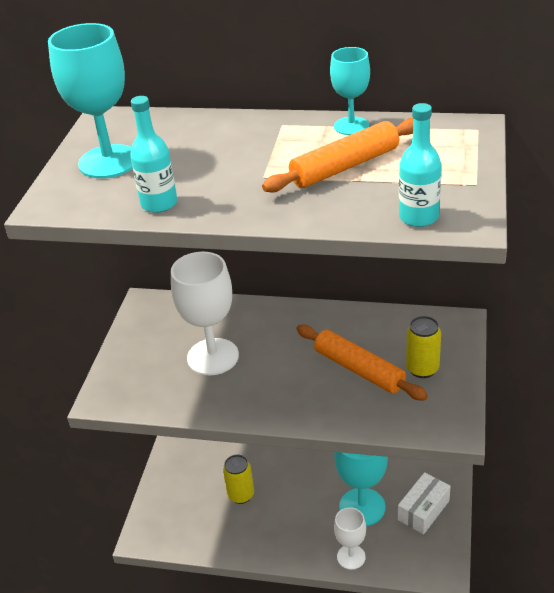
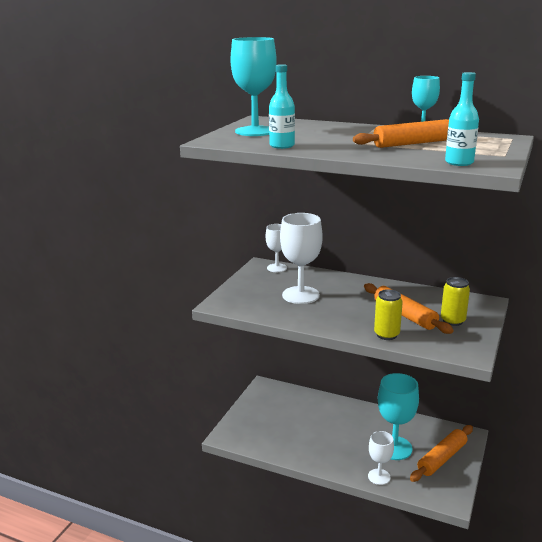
camera: 10 degrees right, 15 degrees down
(168, 306) = (277, 268): none -> white goblet
(241, 495) = (304, 425): yellow can -> yellow can (386, 335)
(423, 510) = (442, 458): white box -> orange rolling pin

